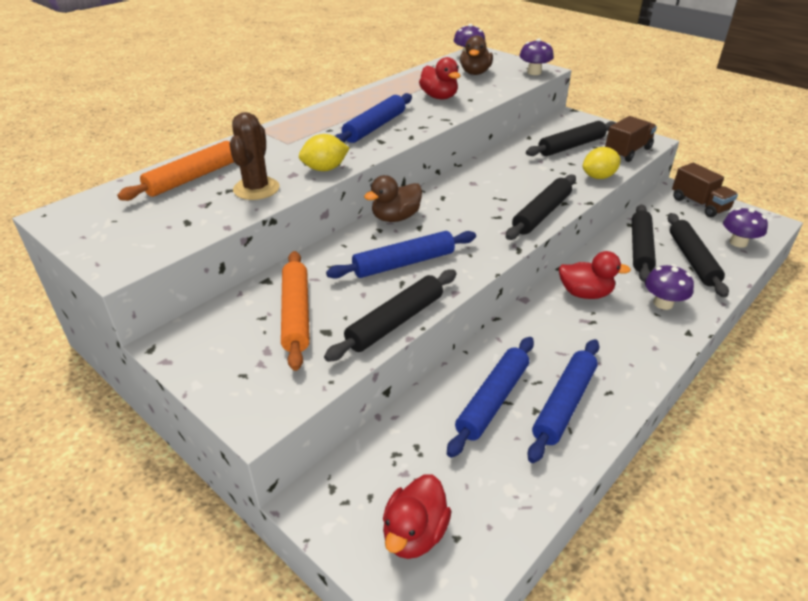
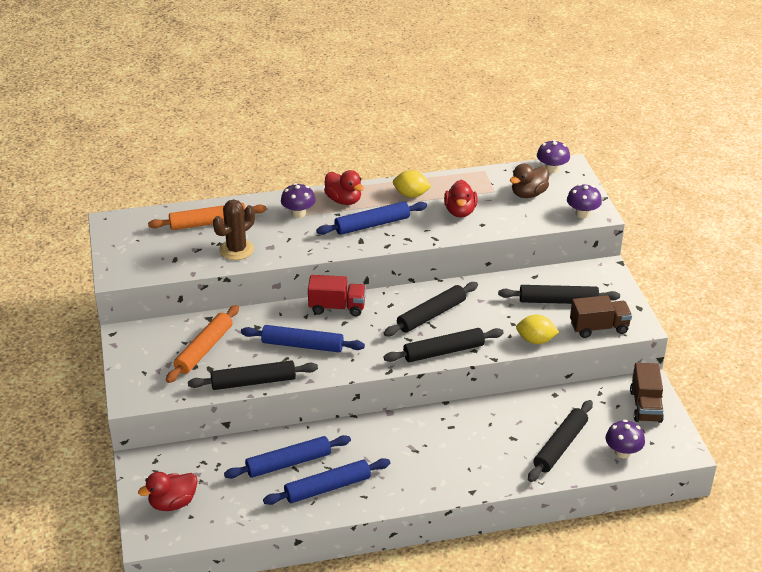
camera: 35 degrees right, 0 degrees up
(325, 169) = (295, 251): yellow lemon -> yellow lemon (411, 195)
(395, 218) = (337, 307): brown duck -> red truck
(585, 293) = (438, 429): red duck -> red duck (343, 200)
(640, 248) = (532, 418): black rolling pin -> black rolling pin (431, 315)
(663, 303) = (484, 464): purple mushroom -> purple mushroom (298, 213)

